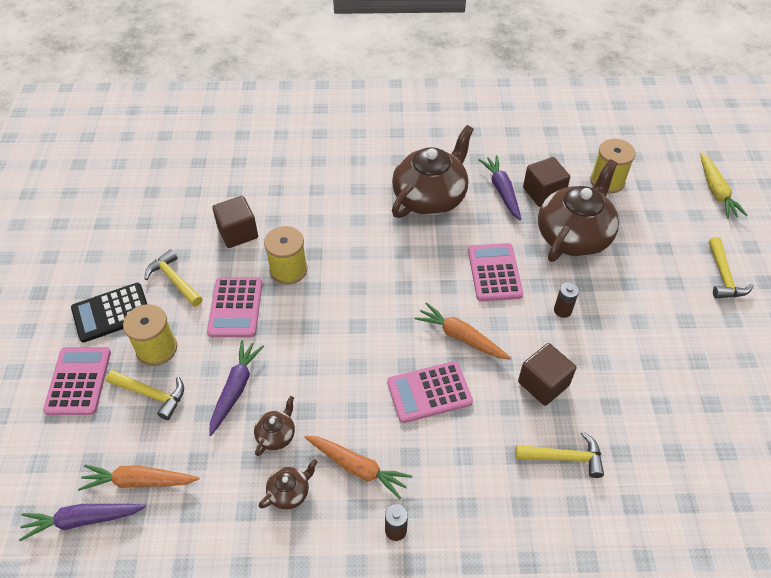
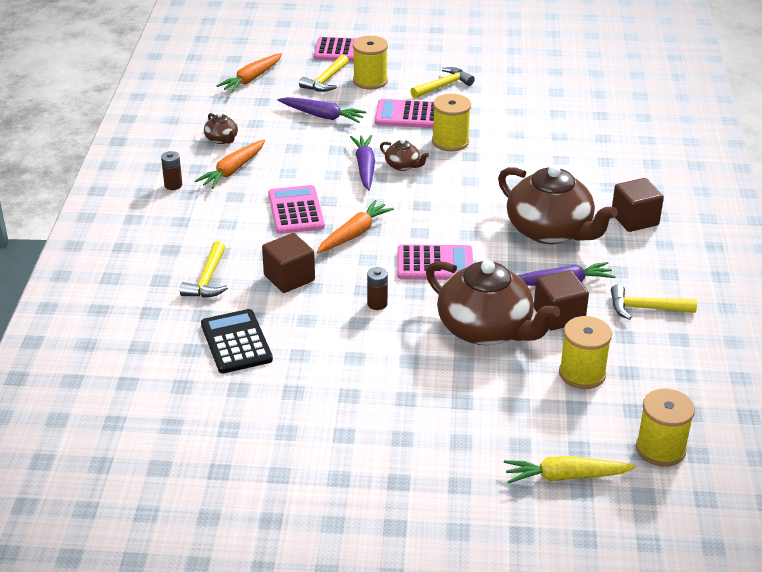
camera: 95 degrees right, 15 degrees down
(83, 520) = (228, 60): purple carrot -> purple carrot (365, 167)
(111, 313) = (411, 60): black calculator -> black calculator (236, 342)
(139, 481) = (251, 79): orange carrot -> orange carrot turned 150 degrees counterclockwise
(238, 233) = (499, 115): brown cube -> brown cube (634, 219)
(276, 435) = (274, 134): brown teapot -> brown teapot (403, 165)
(668, 145) = (660, 449): none -> yellow spool
(723, 276) = (410, 444): yellow hammer -> yellow hammer (645, 308)

